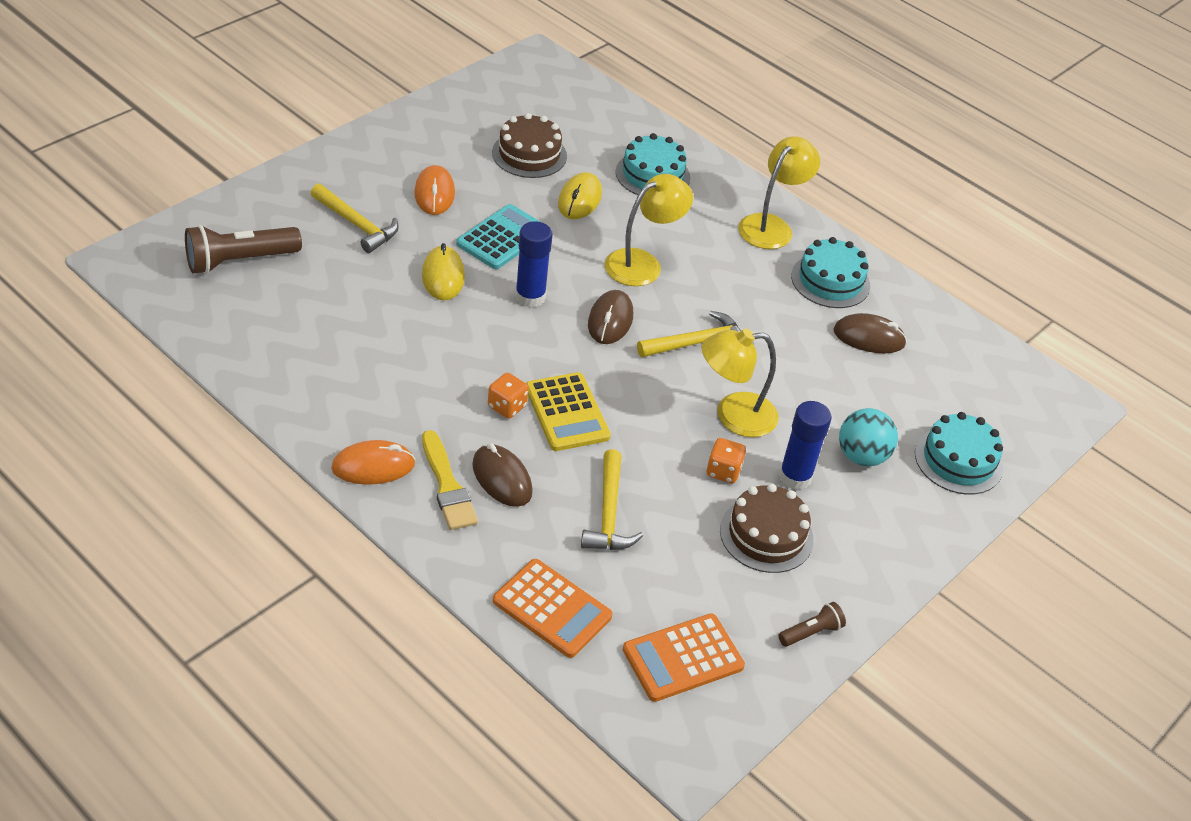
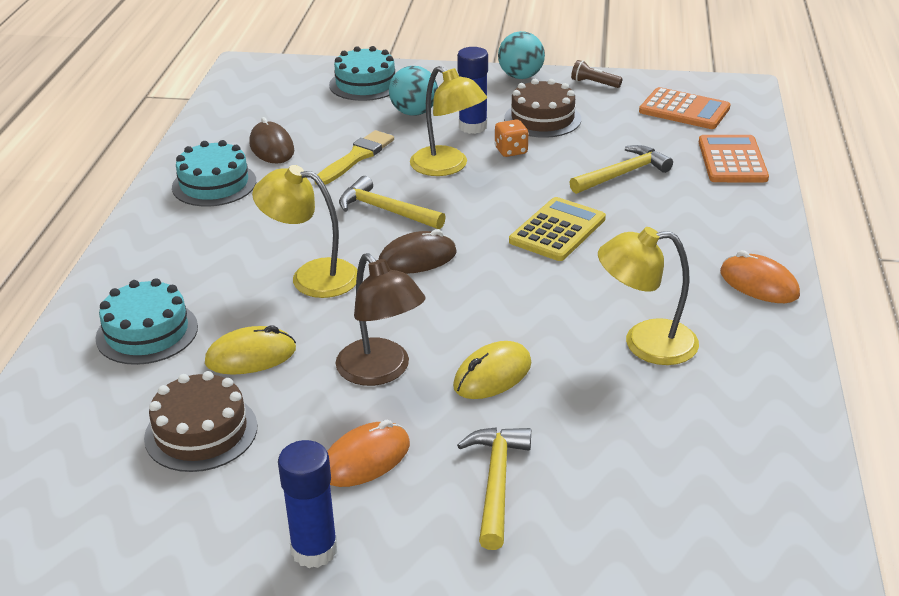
camera: 120 degrees left, 10 degrees down
(239, 261) = (678, 530): brown flashlight -> none
(447, 486) = (715, 243): yellow brush -> yellow brush (356, 157)
(502, 238) = (381, 371): turquoise calculator -> brown lamp
(502, 478) = (668, 226): brown mouse -> none
(507, 406) = (596, 258): orange dice -> none
(530, 297) = (447, 312): blue glue stick -> blue glue stick (314, 550)
(771, 226) = (162, 236): yellow lamp -> yellow lamp (645, 343)
(880, 585) = (520, 76): none -> turquoise ball

